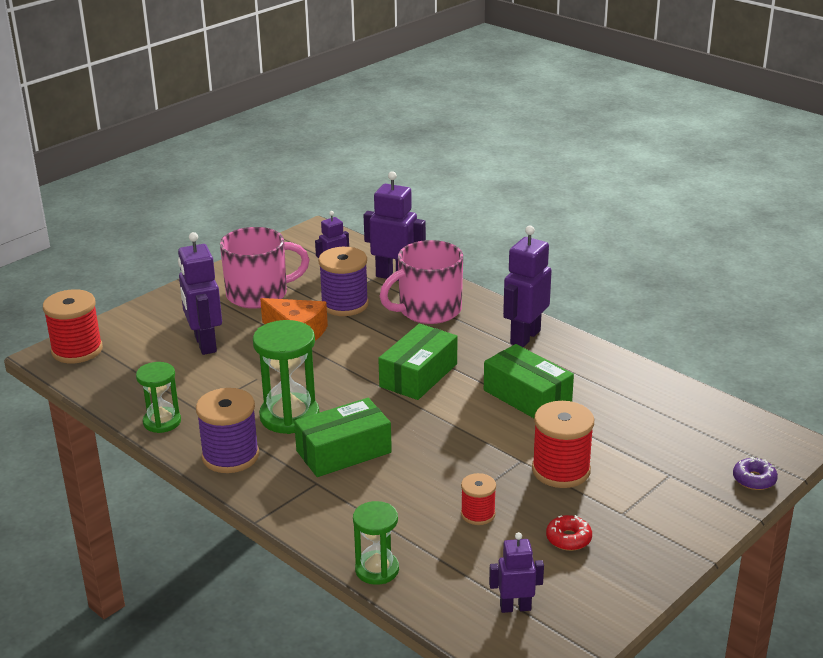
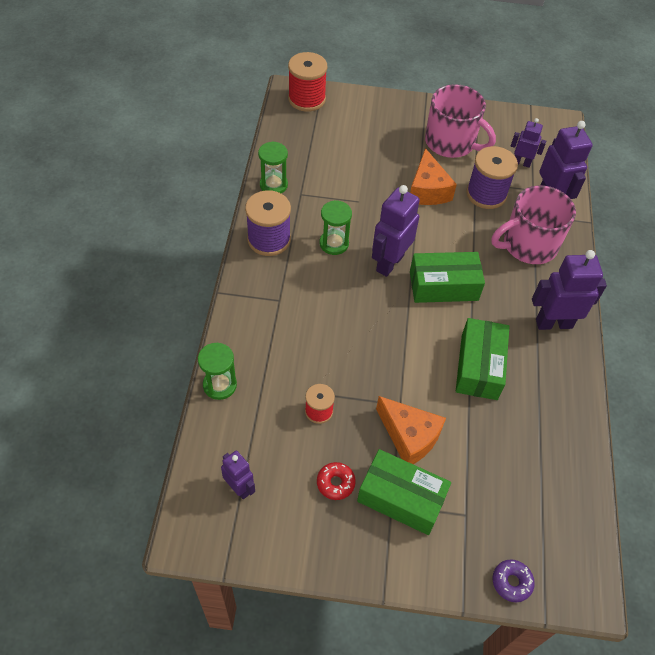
camera: 50 degrees right, 25 degrees up
(205, 344) = (369, 152): purple robot -> purple robot (389, 263)
(289, 416) = (334, 243): green hourglass -> green hourglass, size x0.63
(343, 451) = (322, 295): green box -> green box (401, 498)
(428, 310) = (528, 245): pink mug -> pink mug turned 45 degrees counterclockwise
(561, 470) = (409, 436): red spool -> orange cheese

